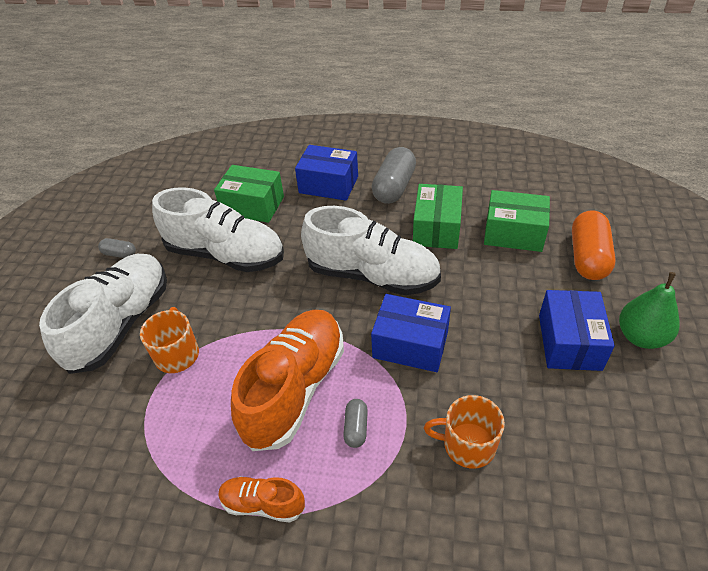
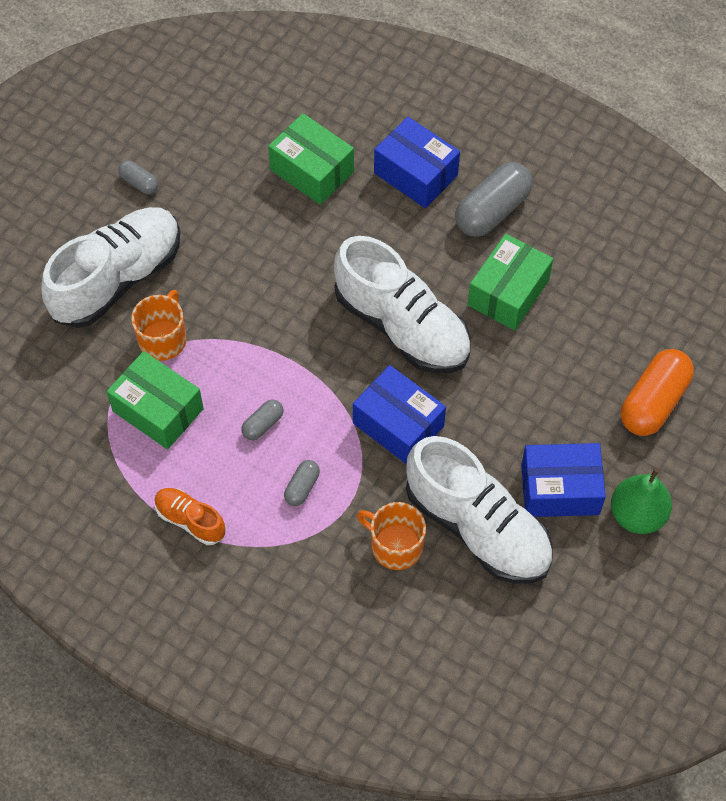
camera: 20 degrees right, 15 degrees up
(225, 254) = (254, 232): white shoe -> white shoe (477, 527)
(295, 388) = (263, 424): orange shoe -> grey capsule
(513, 233) = (592, 336): green box -> green box (158, 410)
(569, 342) = (560, 489): blue box -> blue box turned 60 degrees clockwise

